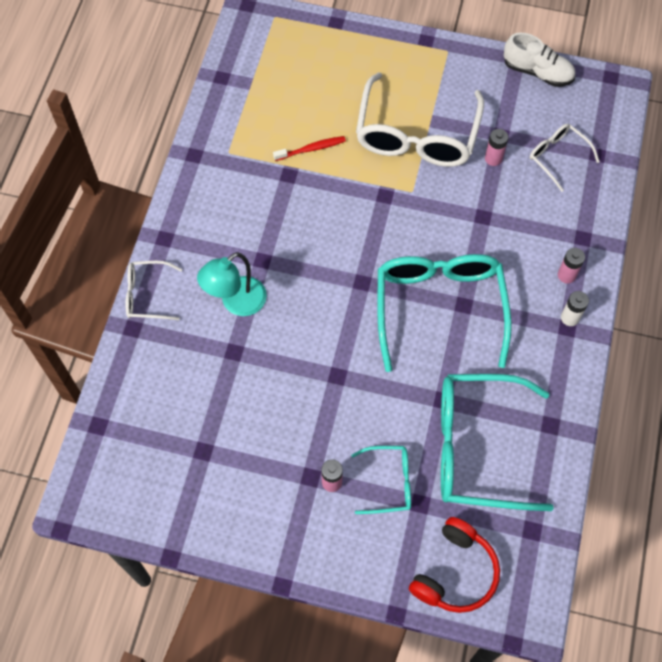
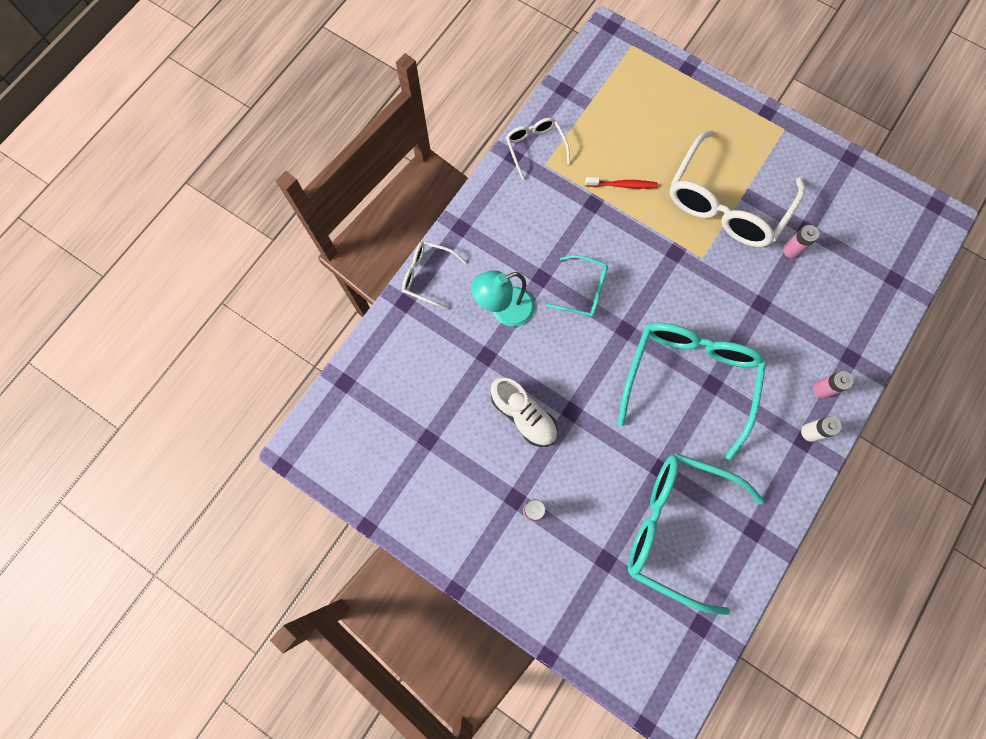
camera: 20 degrees right, 10 degrees up
(389, 482) = (584, 530): turquoise glasses -> turquoise glasses (583, 291)
(455, 572) = (615, 638): red headphones -> none
(537, 72) = (864, 177): white shoe -> white shoe (523, 415)
(557, 157) = (854, 269): white glasses -> white glasses (535, 147)

